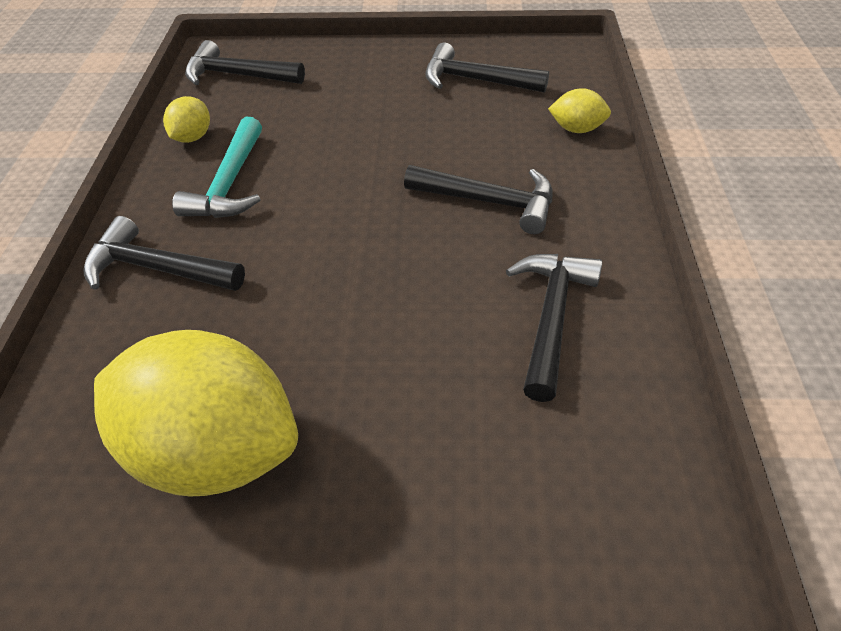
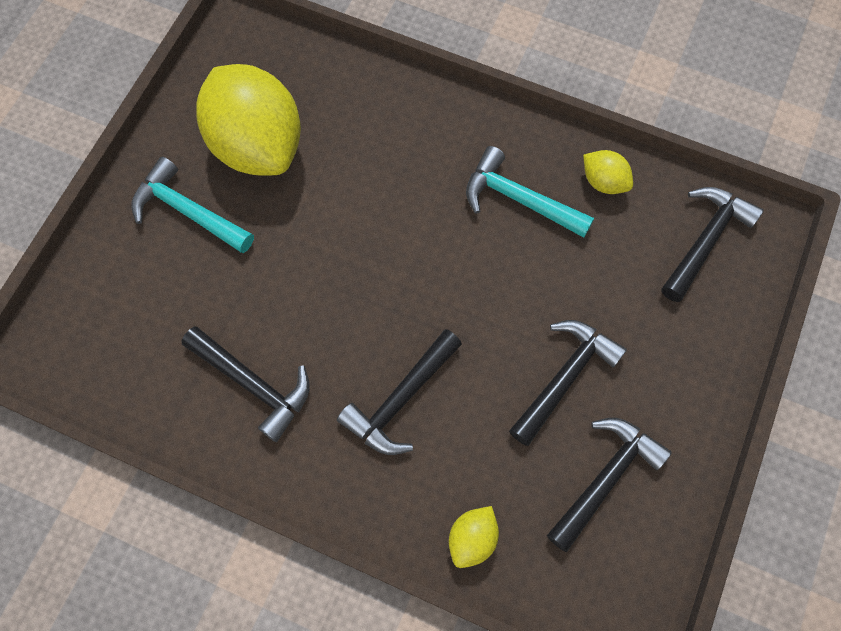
camera: 110 degrees right, 20 degrees up
(157, 268) = (434, 134): black hammer -> black hammer (564, 377)
(215, 449) = (257, 145): yellow lemon -> yellow lemon turned 75 degrees counterclockwise
(357, 493) = (188, 211): none -> turquoise hammer

